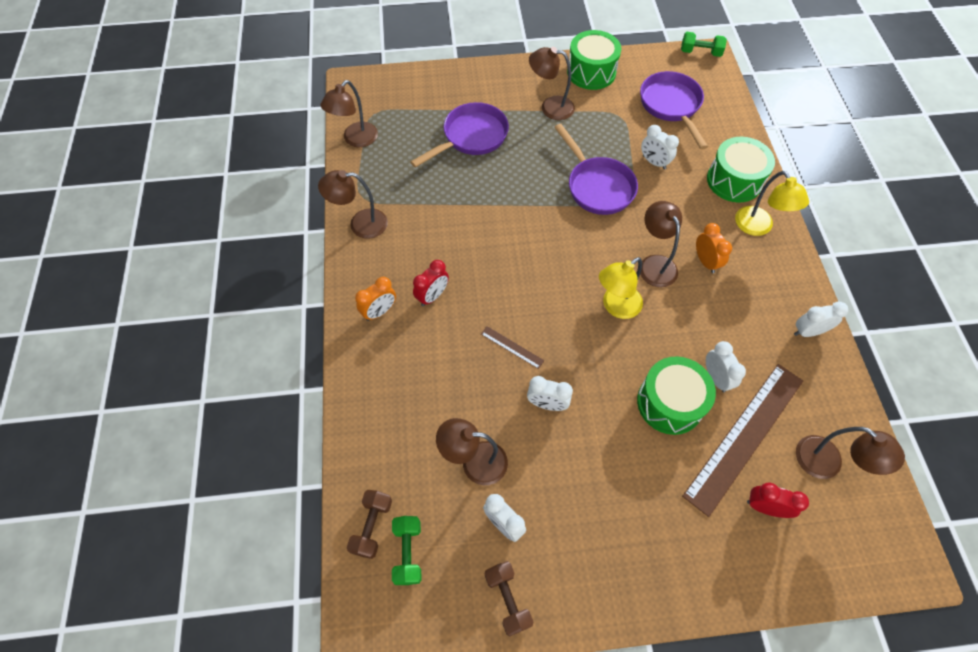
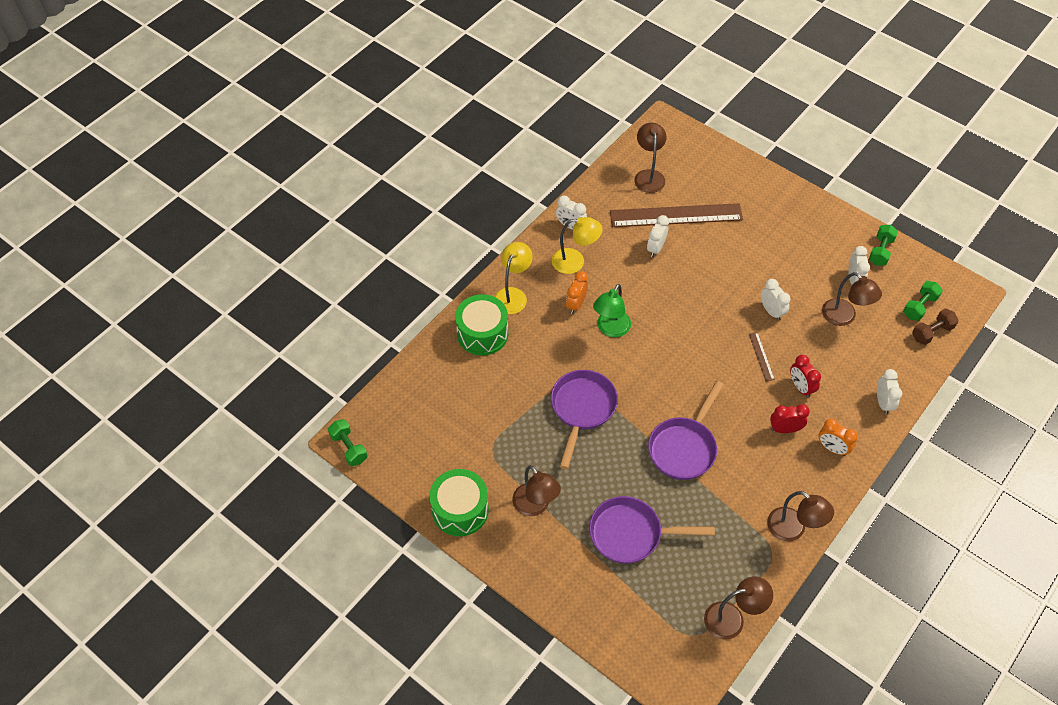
camera: 135 degrees left, 5 degrees down
(379, 312) = (832, 448): orange clock -> orange clock turned 150 degrees counterclockwise
(508, 599) = (880, 251): brown dumbbell -> green dumbbell
(616, 307) = (668, 326): yellow lamp -> yellow lamp (575, 262)
(654, 162) = (518, 392): white clock -> white clock (883, 403)
(654, 264) = (610, 329): brown lamp -> green lamp
(670, 403) = (698, 258): green drum -> none
(671, 106) = (442, 423): purple pan -> purple pan (684, 447)
(765, 507) = (705, 186): red clock -> red clock (800, 387)

